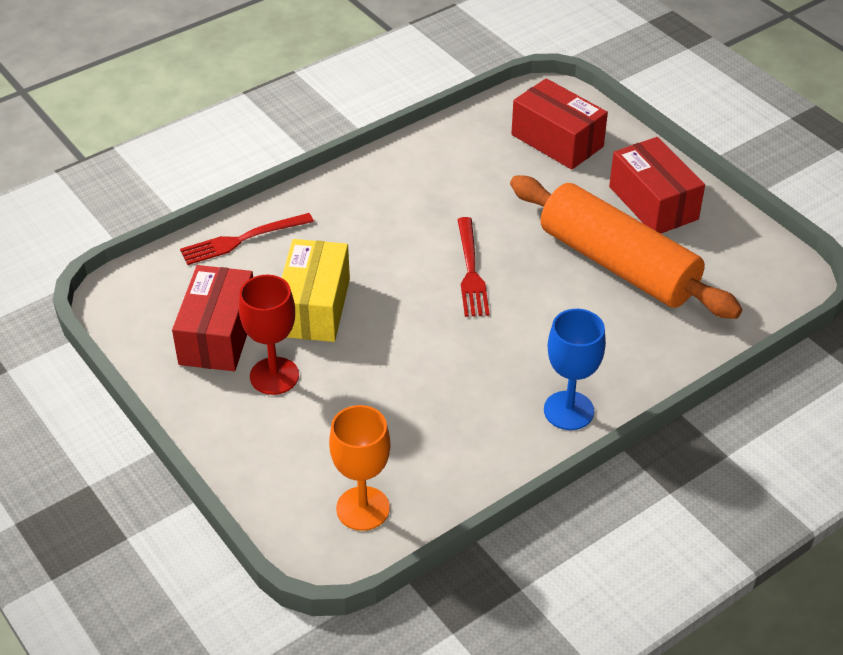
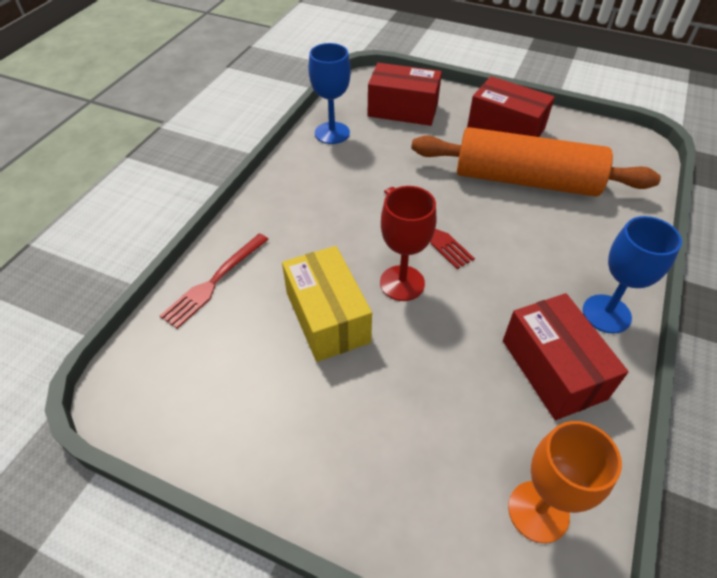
camera: 30 degrees left, 5 degrees up
(218, 335) = (257, 388): red box -> red box (553, 369)
(274, 376) = (342, 405): red goblet -> red goblet (402, 283)
(458, 140) = (332, 133): none -> blue goblet

